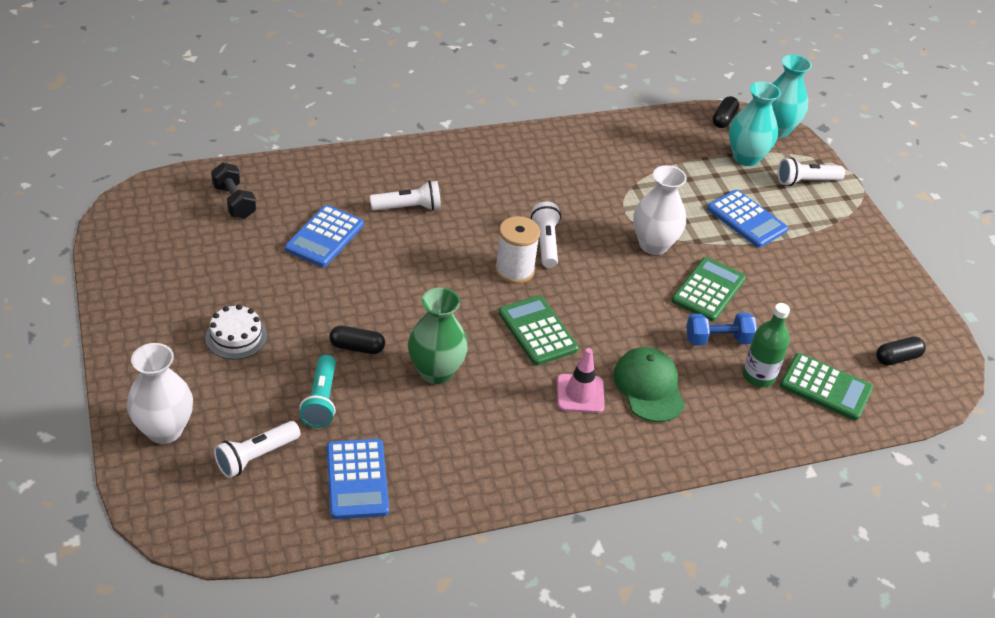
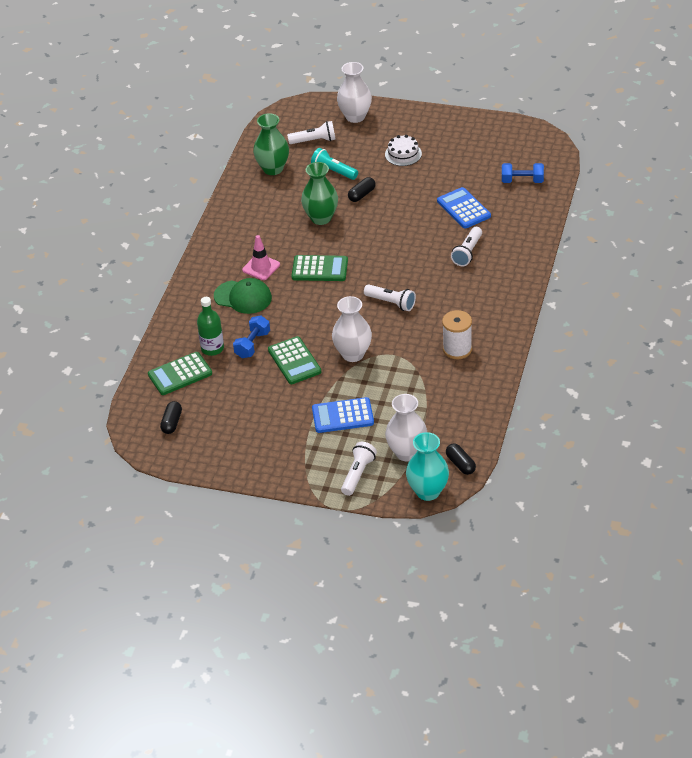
camera: 130 degrees right, 0 degrees up
(234, 202) = (522, 181): black dumbbell -> blue dumbbell
(256, 457) = (314, 141): white flashlight -> white flashlight turned 90 degrees clockwise
(357, 479) = (273, 169): blue calculator -> green vase
(514, 270) = (377, 279): white spool -> white spool (457, 349)
(746, 157) = (407, 452): turquoise vase -> white vase

